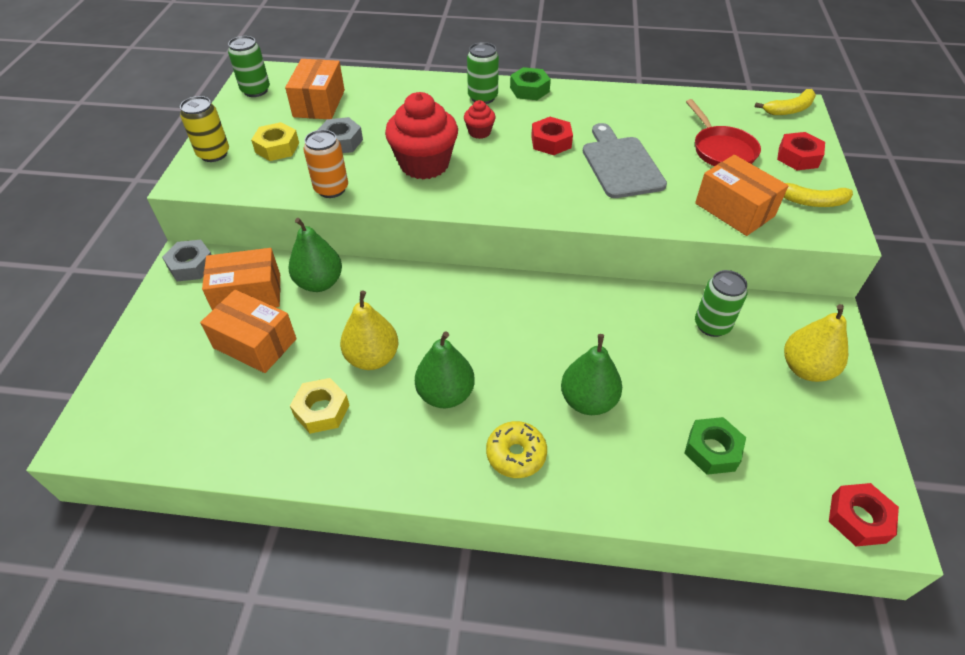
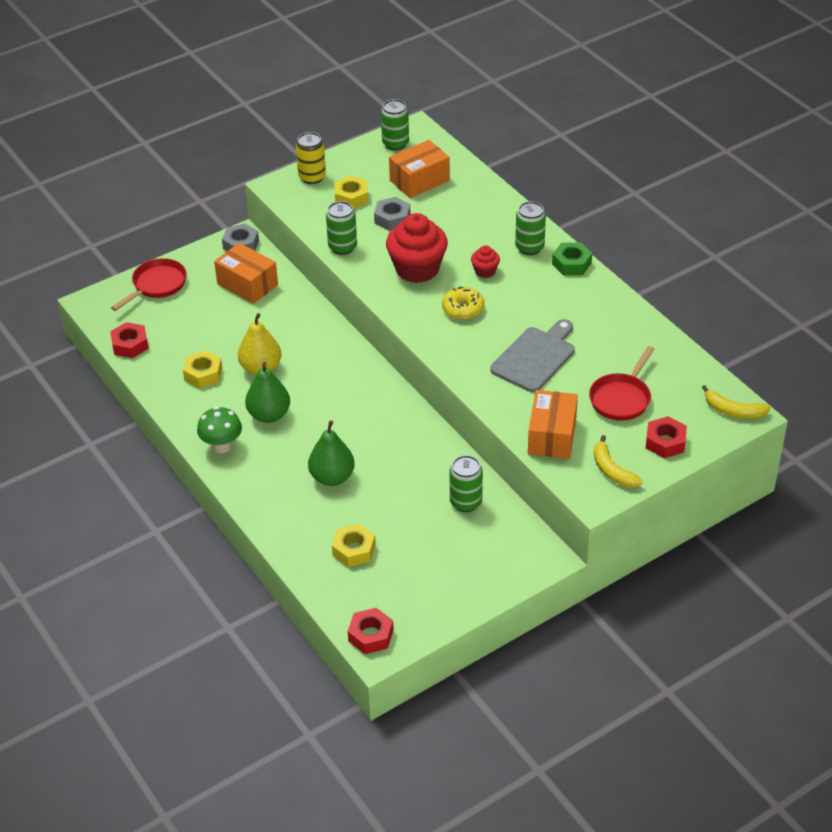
camera: 50 degrees right, 5 degrees down
(145, 363) = (157, 285): none -> red pan
(255, 343) = (217, 315): orange box -> none
(319, 283) = (291, 306): green pear -> none
(331, 189) = (342, 247): orange can -> green can
(447, 466) = (222, 446): none -> green mushroom
(516, 454) = (259, 468): yellow donut -> yellow donut (463, 309)
(551, 142) = (518, 310): red nut -> red nut (130, 345)
(712, 450) = (354, 550): green nut -> yellow nut
(805, 368) = (476, 565): yellow pear -> none

